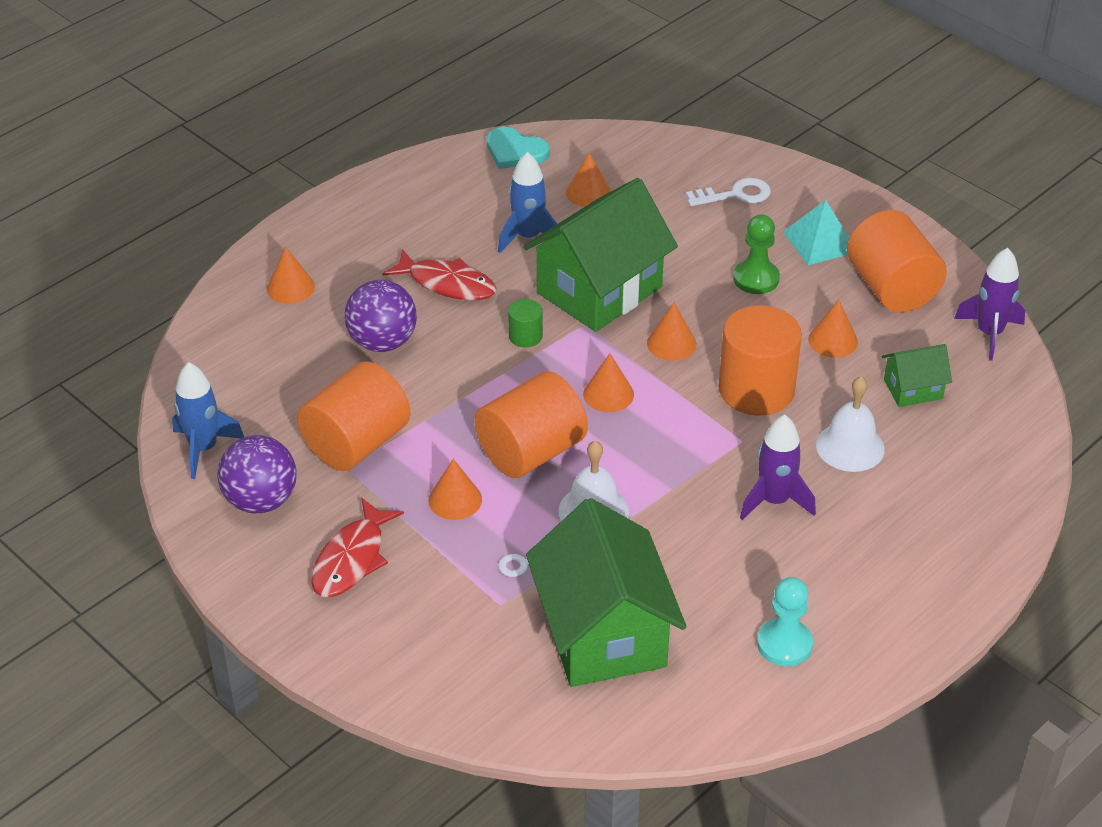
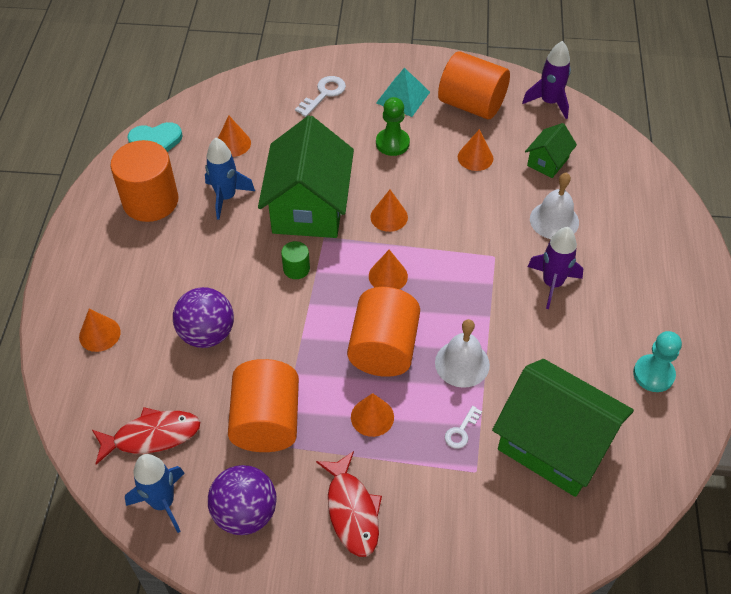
camera: 40 degrees left, 10 degrees up
(447, 284) = (207, 263): red fish -> red fish (152, 436)
(756, 390) = (467, 217): orange cylinder -> orange cylinder (150, 201)

